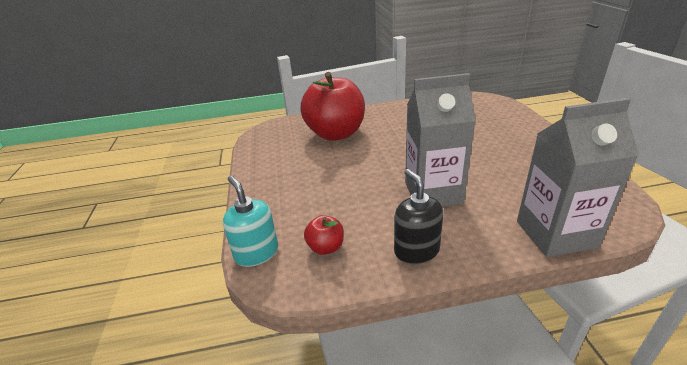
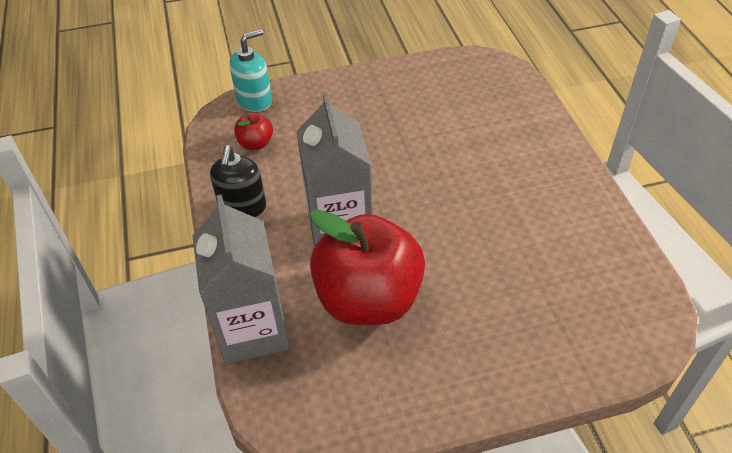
camera: 85 degrees right, 15 degrees up
(335, 134) = (487, 131): red apple -> red apple (368, 299)
(416, 250) = (243, 208): black soap dispenser -> black soap dispenser turned 120 degrees clockwise

